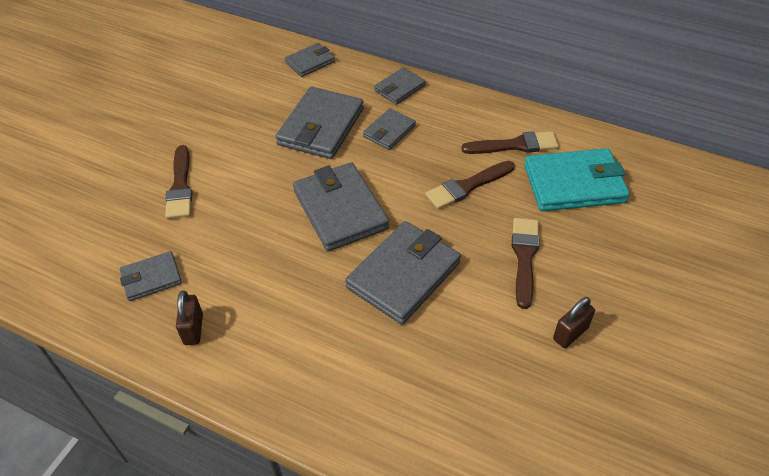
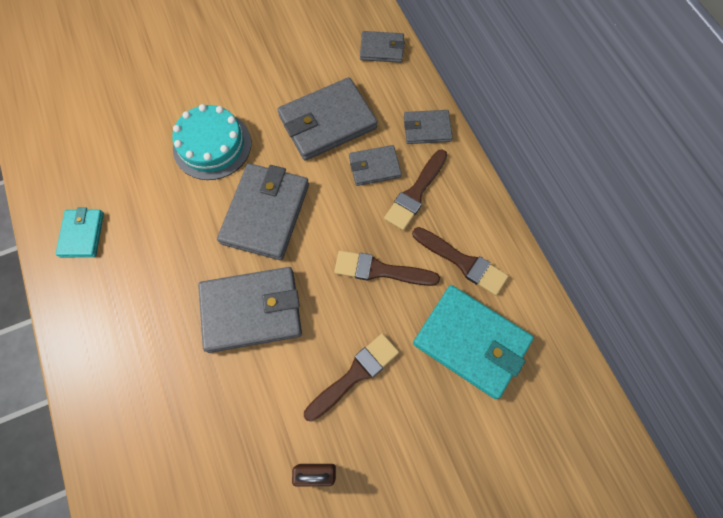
camera: 40 degrees right, 20 degrees up
(151, 278) = (95, 170): grey wallet -> none
(180, 186) = (181, 103): brown brush -> brown brush (415, 193)
(193, 329) = (82, 234): brown padlock -> turquoise wallet
(242, 196) = (212, 145): none -> turquoise cake

